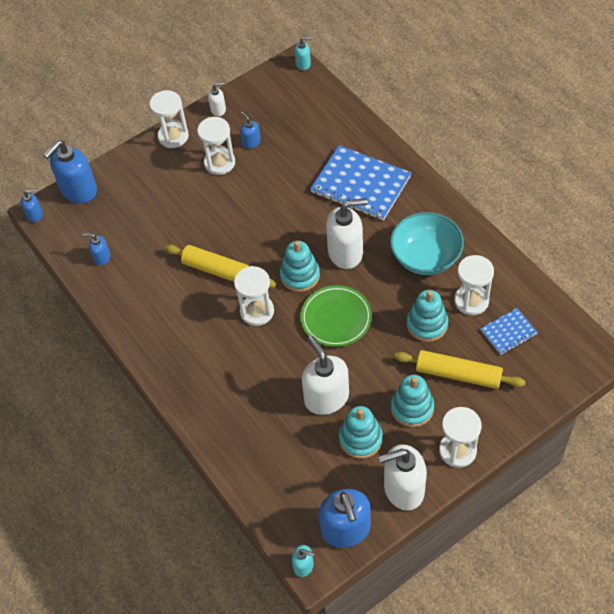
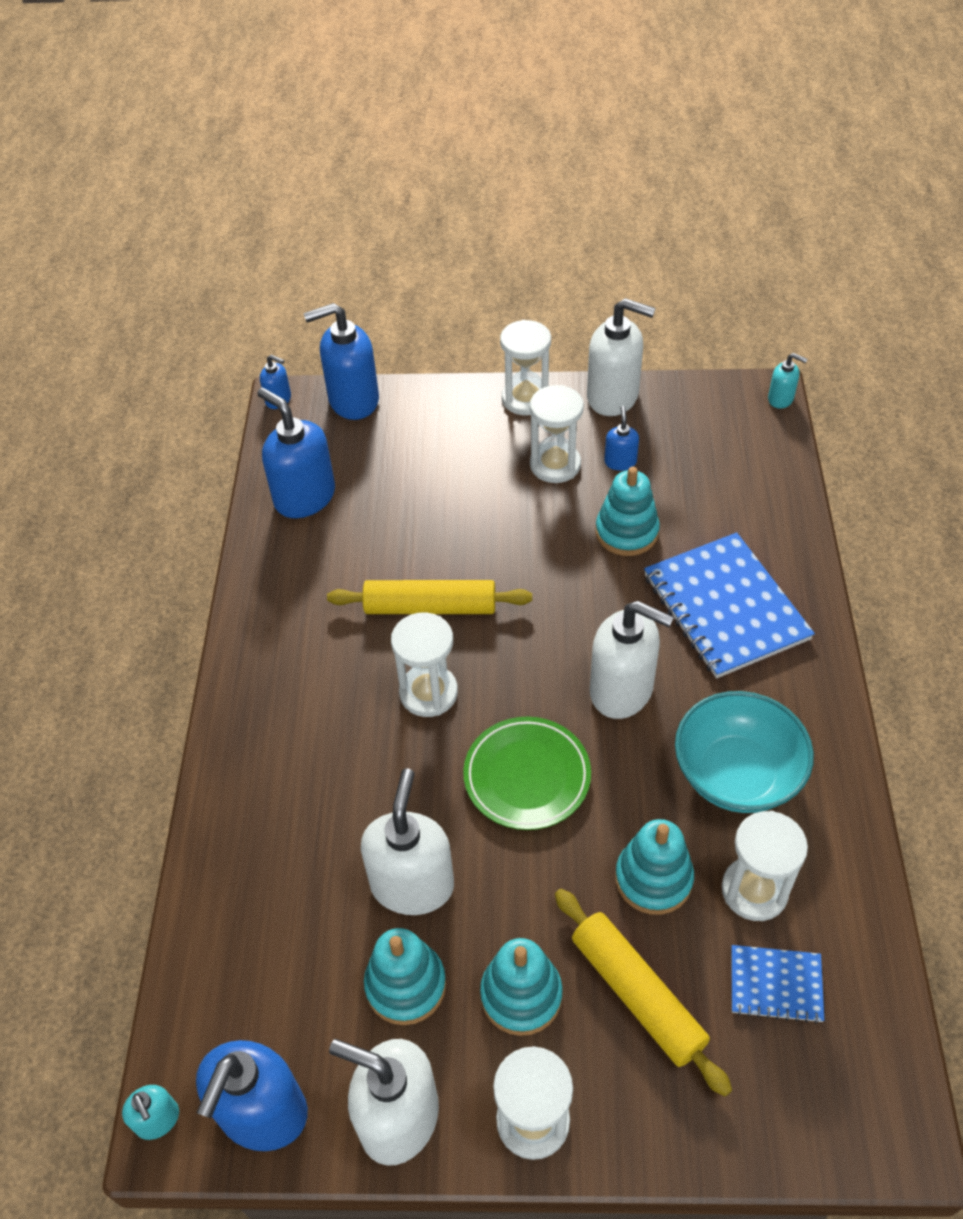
camera: 35 degrees right, 5 degrees down
(102, 257) = (304, 497): blue soap dispenser -> blue soap dispenser, size x2.04
(218, 109) = (613, 397): white soap dispenser -> white soap dispenser, size x2.04
(220, 271) = (430, 607): yellow rolling pin -> yellow rolling pin turned 60 degrees counterclockwise
(300, 275) = (529, 681): turquoise stacking toy -> turquoise stacking toy (626, 532)

